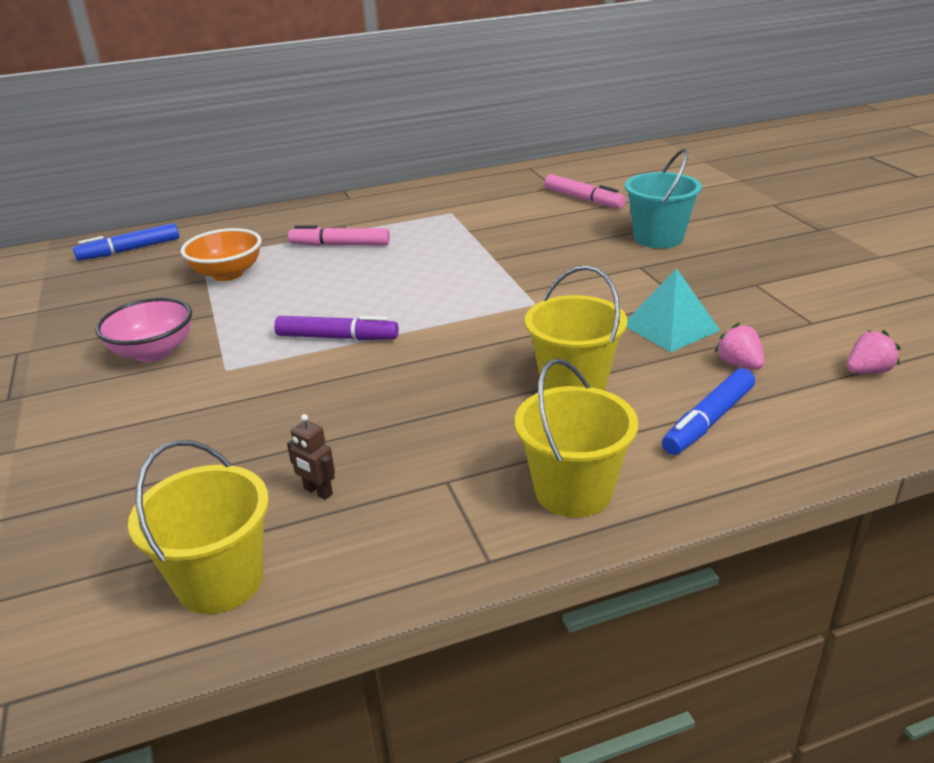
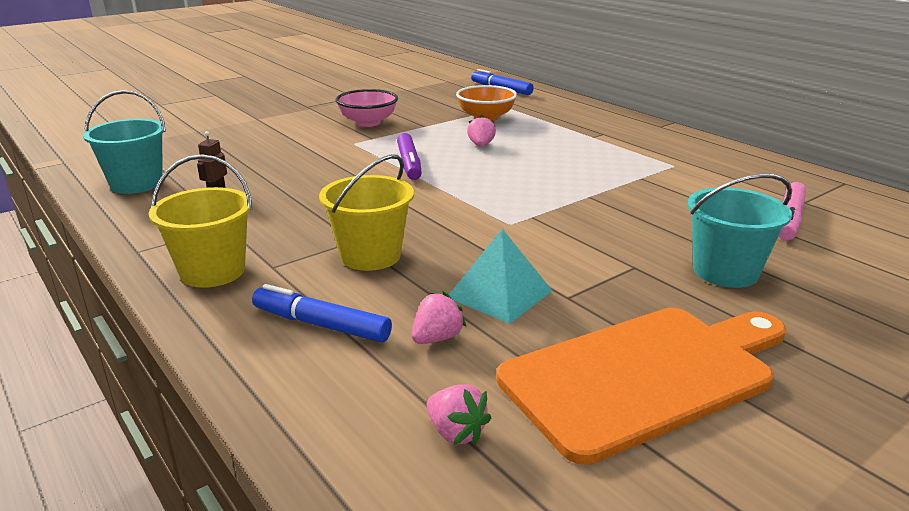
camera: 70 degrees right, 5 degrees down
(220, 581) = (136, 184): yellow bucket -> turquoise bucket
(317, 289) = (481, 145): none -> pink strawberry
(340, 245) = (563, 139): pink marker -> none
(795, 293) = (645, 375): none -> orange cutting board

